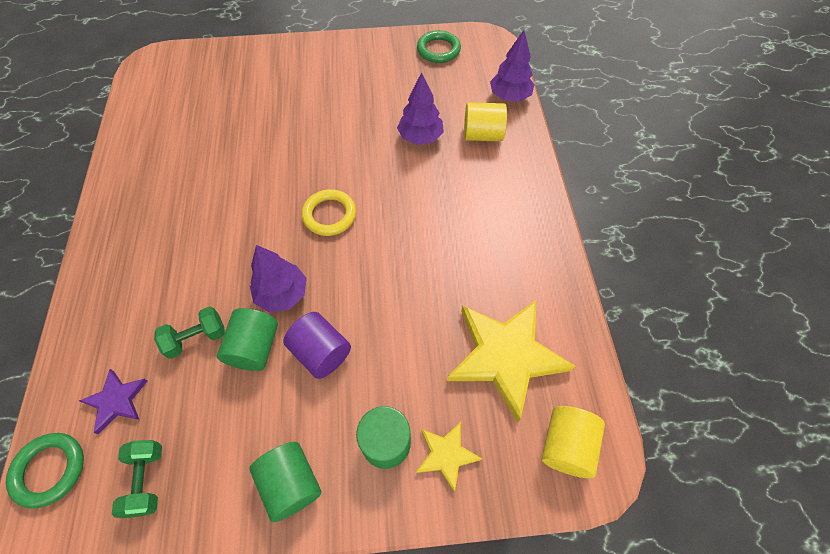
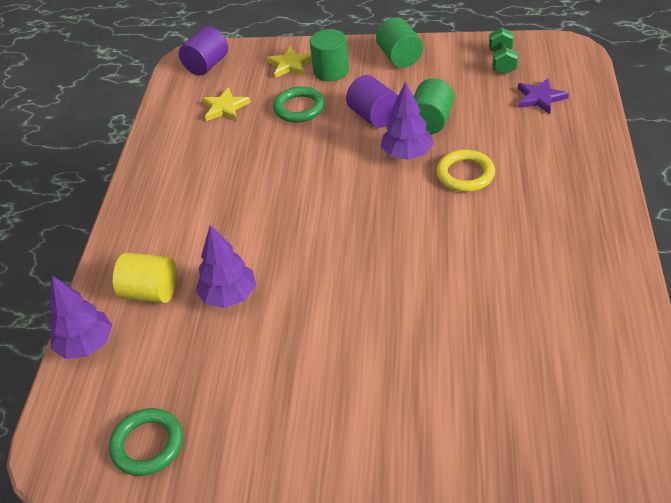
camera: 165 degrees left, 15 degrees down
(50, 470) = (576, 68): green ring -> green ring (299, 108)
(196, 338) = (482, 130): green dumbbell -> none
(329, 215) = (356, 216): yellow ring -> yellow ring (465, 174)
(505, 356) = (225, 107): yellow star -> yellow star, size x0.49
(566, 446) = (206, 65): yellow cylinder -> purple cylinder

